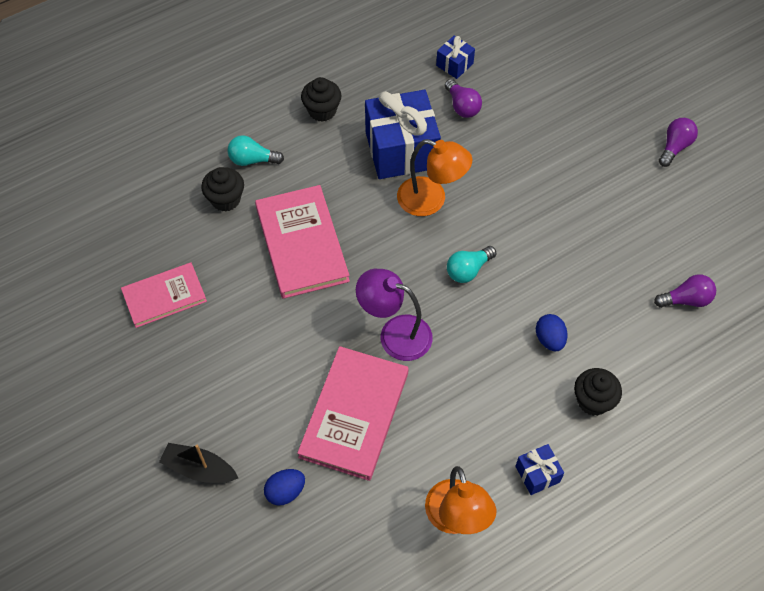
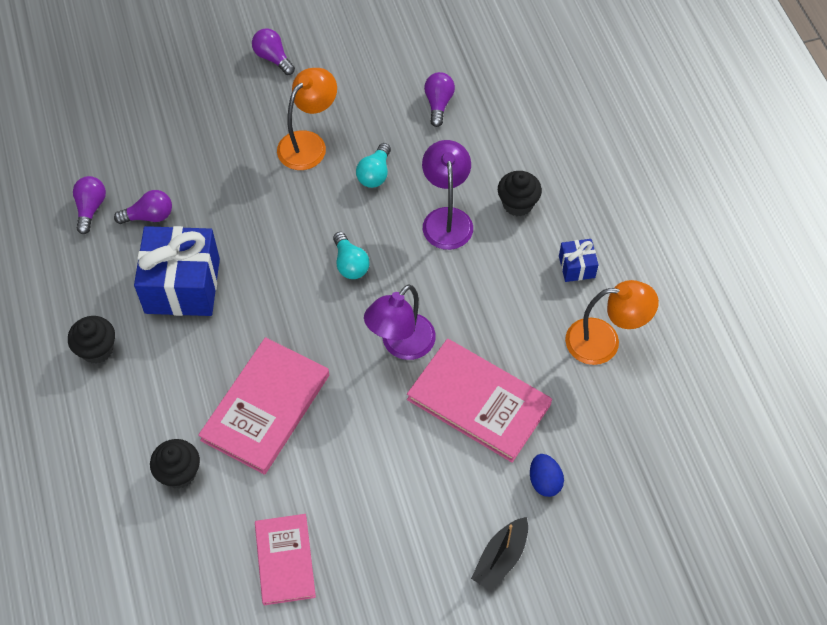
camera: 75 degrees left, 0 degrees up
(252, 160) = (135, 435): turquoise light bulb -> turquoise light bulb (375, 174)
(301, 244) = (266, 407): pink book -> pink book turned 60 degrees counterclockwise
(431, 200) = (256, 274): orange lamp -> orange lamp (309, 143)
(454, 64) = (91, 208): blue gift -> purple light bulb
(549, 339) = (446, 219): blue egg -> purple lamp

